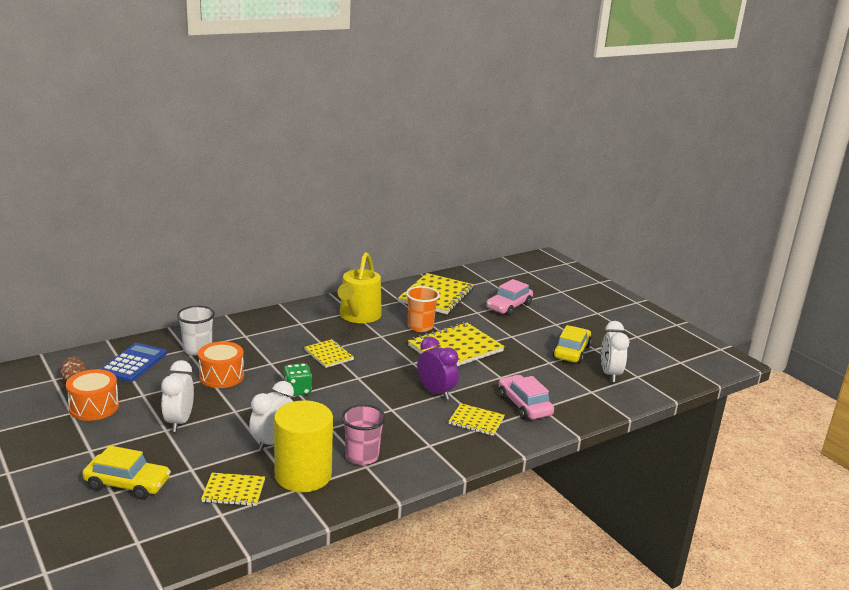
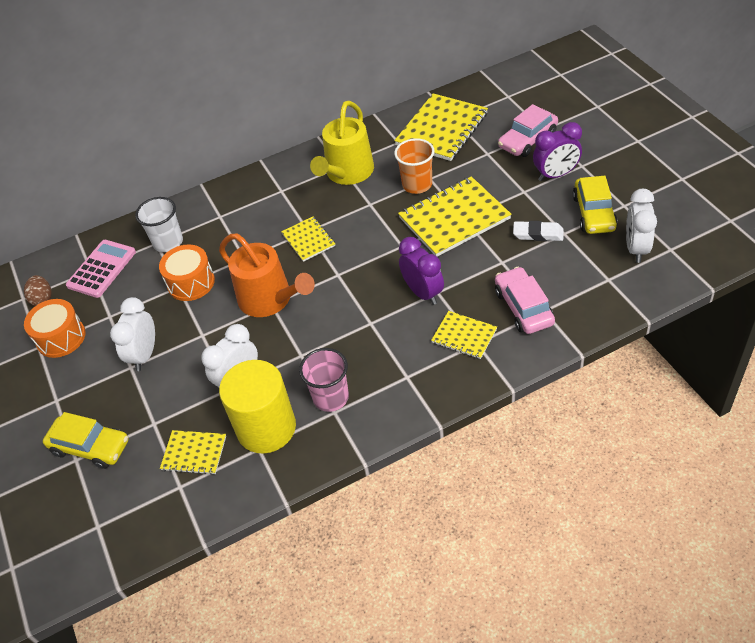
camera: 15 degrees right, 25 degrees up
(133, 363) = (101, 269): blue calculator -> pink calculator
(297, 390) = (270, 299): green dice -> orange watering can
(528, 361) = (538, 234): none -> white eraser
(535, 328) = (555, 175): none -> purple clock
(571, 352) = (594, 213): yellow car -> yellow car turned 150 degrees clockwise

